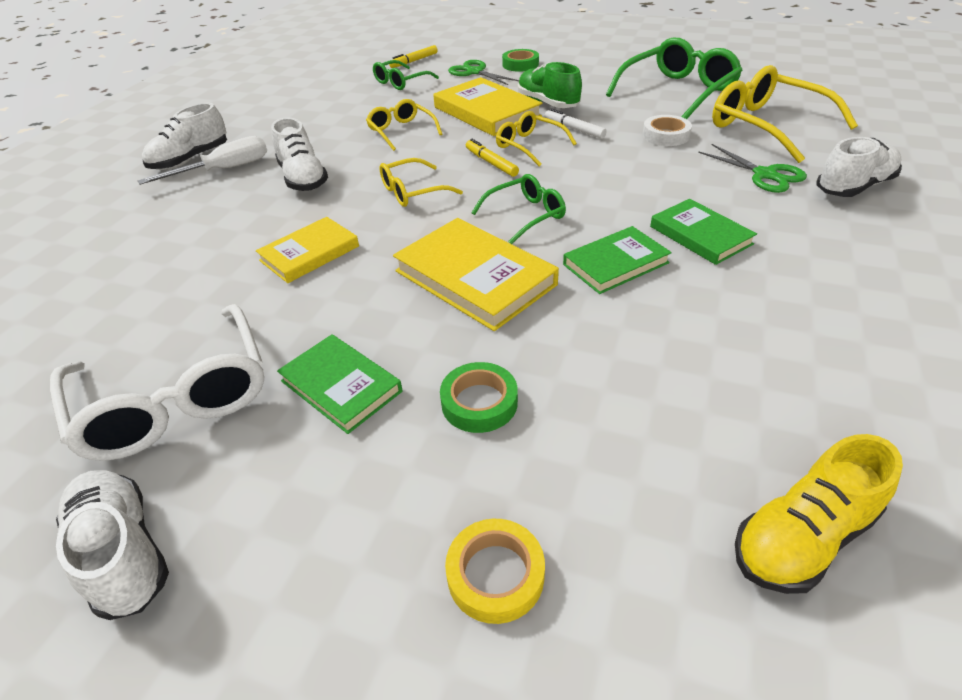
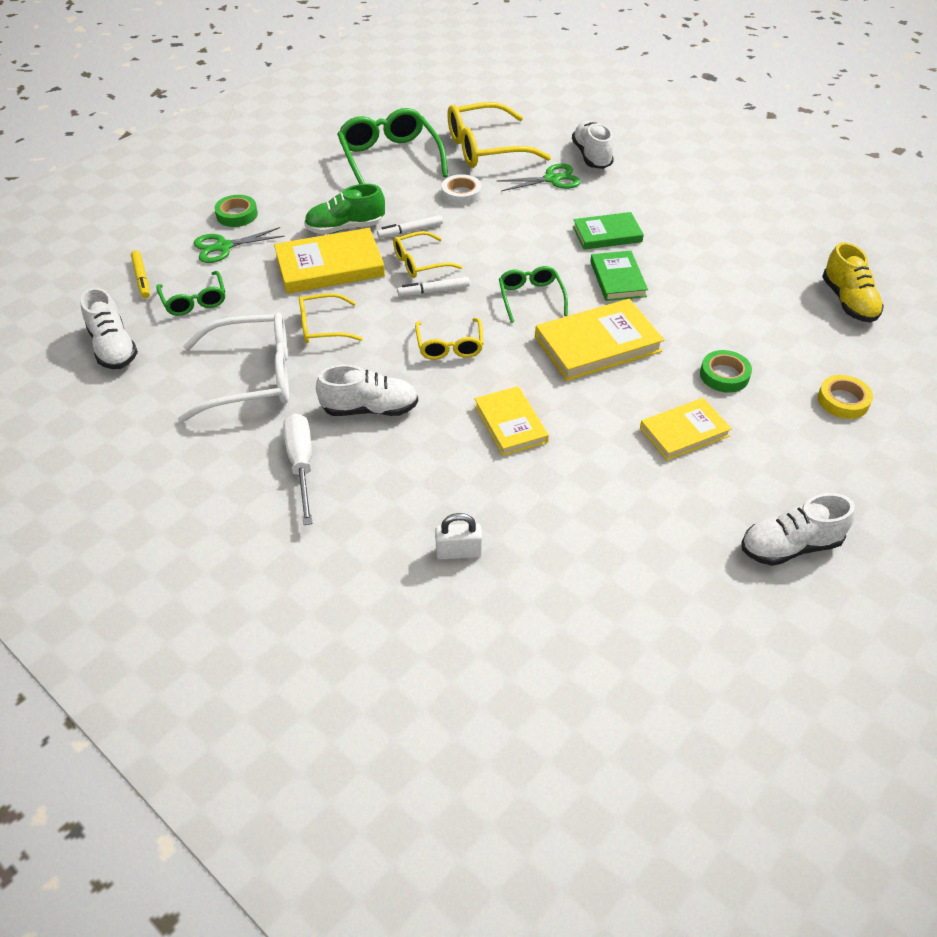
camera: 70 degrees left, 5 degrees up
(121, 269) = (458, 552): none -> white padlock
(175, 398) = (661, 518): white glasses -> white glasses (252, 377)
(190, 159) = (250, 491): white shoe -> white shoe (113, 348)
(341, 386) = (684, 432): green book -> yellow book
(491, 163) = (434, 291): yellow marker -> white marker

